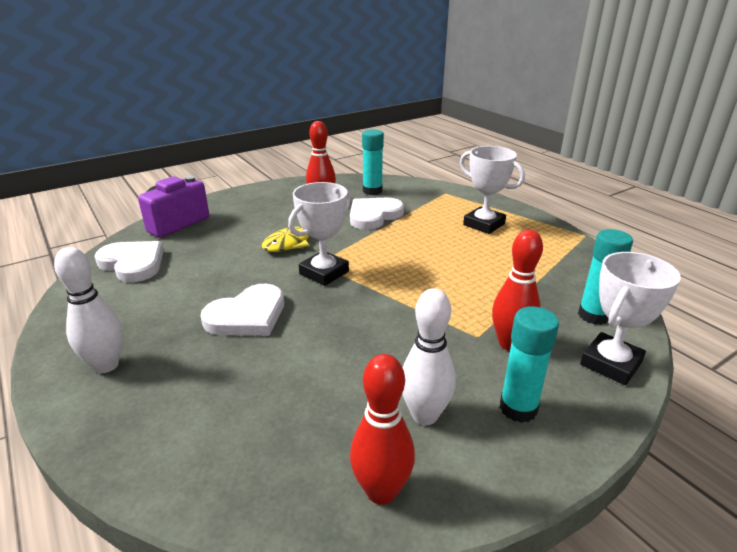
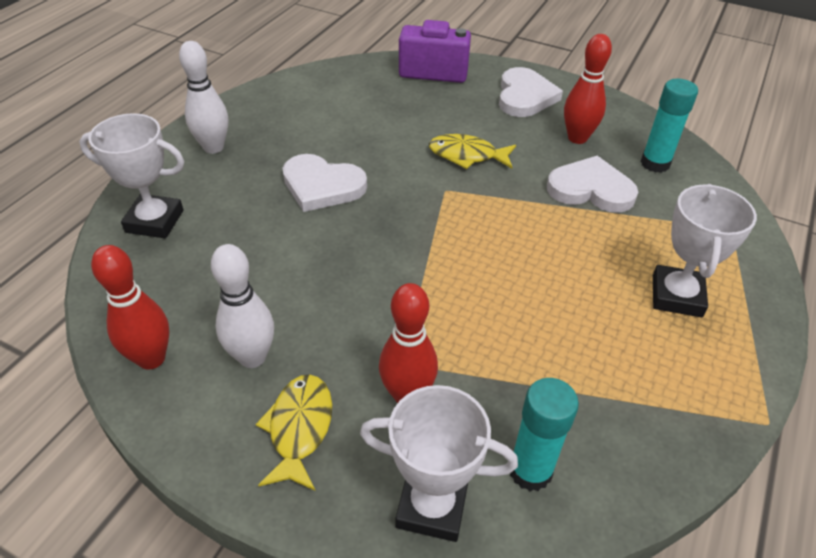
camera: 60 degrees right, 15 degrees up
(133, 263) = (349, 86): white heart -> white heart (525, 96)
(324, 273) = (430, 202): white trophy -> white trophy (154, 221)
(518, 408) = (299, 428): turquoise glue stick -> yellow fish

